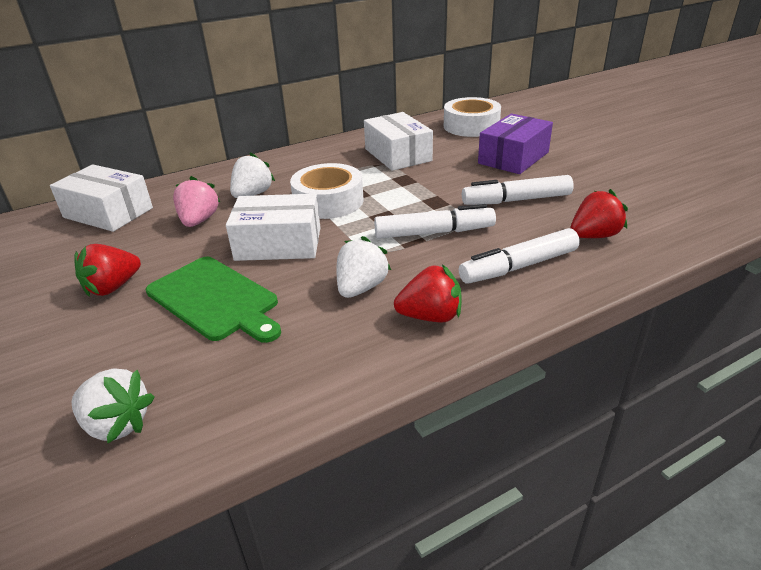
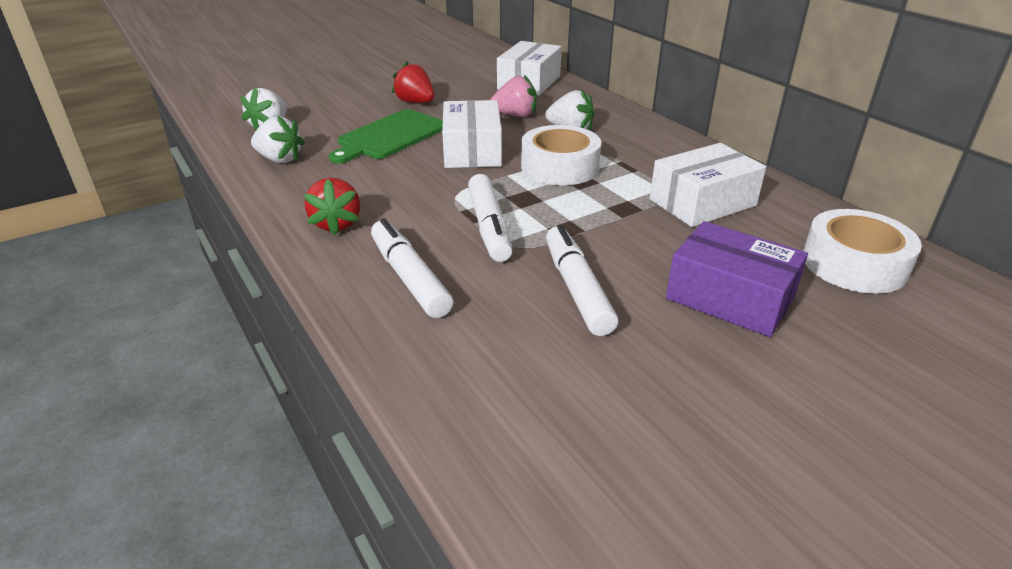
camera: 85 degrees right, 0 degrees up
(361, 288) = (391, 191): white strawberry -> white strawberry (279, 159)
(594, 236) = (475, 345): red strawberry -> none

